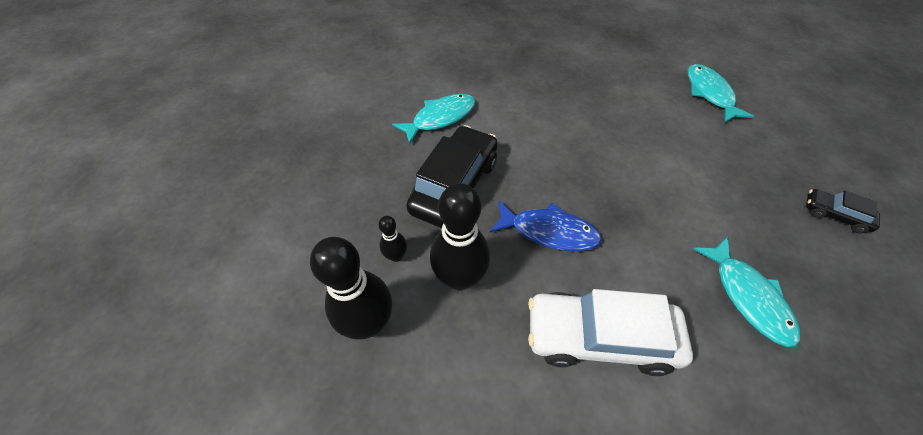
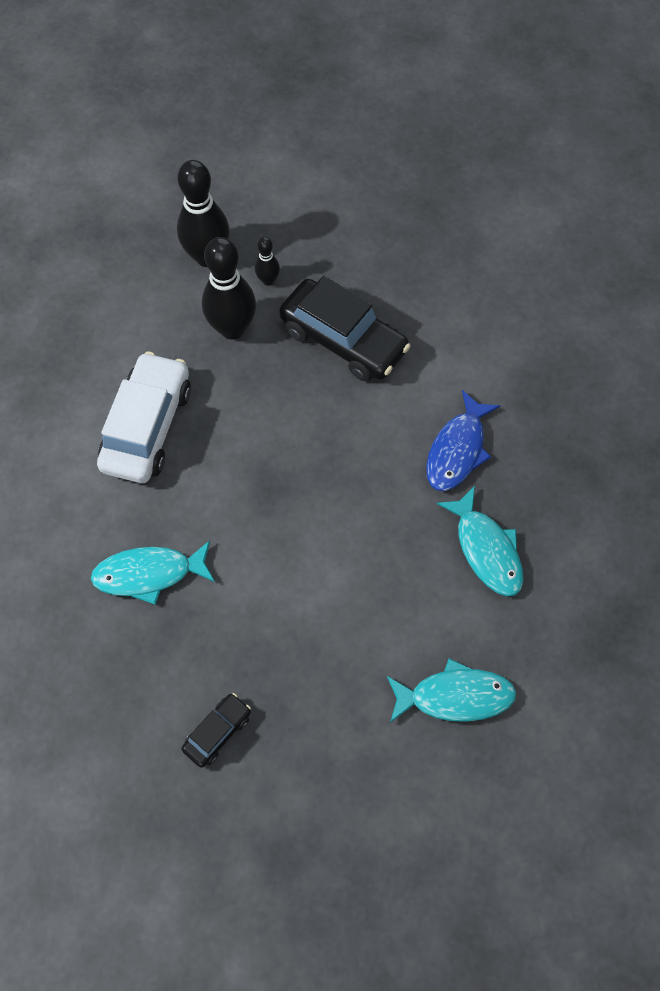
camera: 100 degrees right, 10 degrees up
(440, 118) = (453, 340): turquoise fish -> turquoise fish (486, 549)
(548, 231) = (265, 415): blue fish -> blue fish (457, 450)

